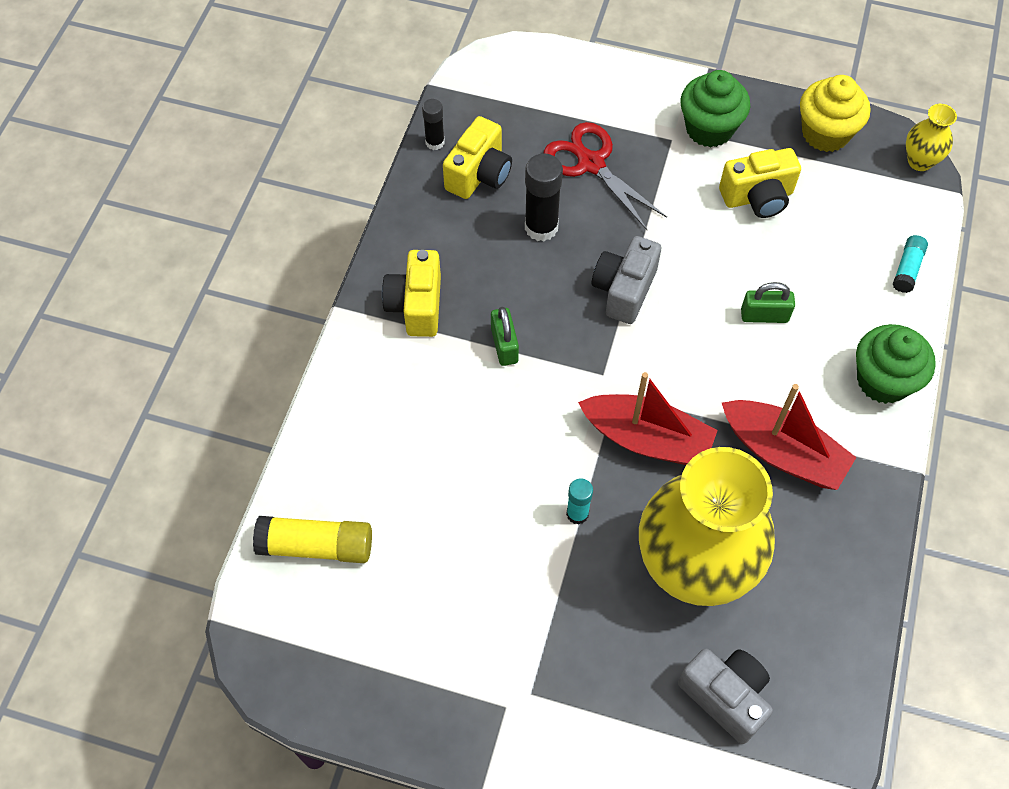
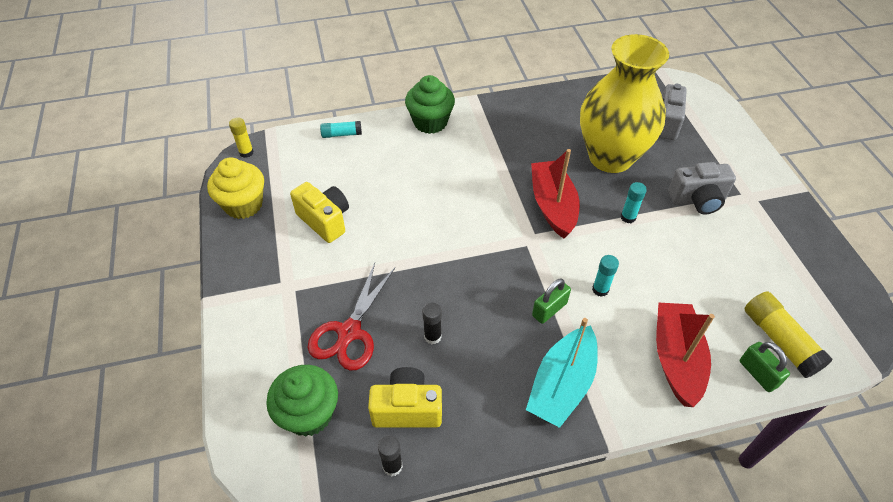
camera: 120 degrees left, 10 degrees down
(416, 305) = (561, 385): yellow camera -> turquoise boat
(496, 410) = (600, 289): none -> turquoise glue stick
(541, 227) = (432, 336): black glue stick -> black glue stick, size x0.59
(624, 290) = (453, 261): grey camera -> grey camera (697, 200)
(709, 129) = (272, 271): green cupcake -> green cupcake (309, 414)
(764, 315) = (422, 184): green padlock -> green padlock (758, 374)
(783, 453) = (510, 146): red boat -> red boat (676, 359)
(919, 161) = (246, 152): yellow vase -> yellow glue stick

